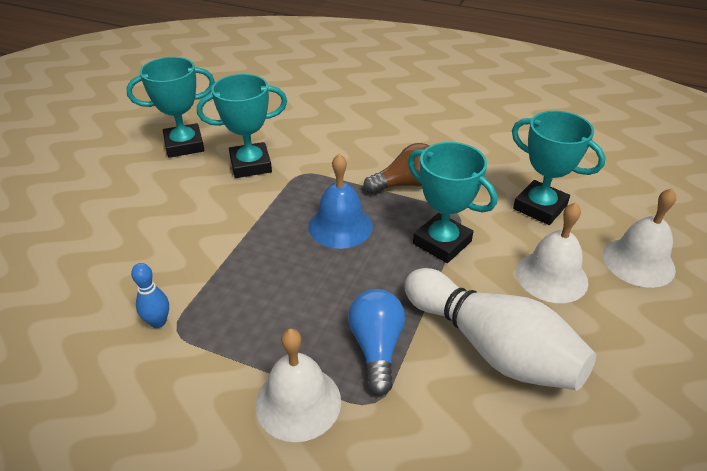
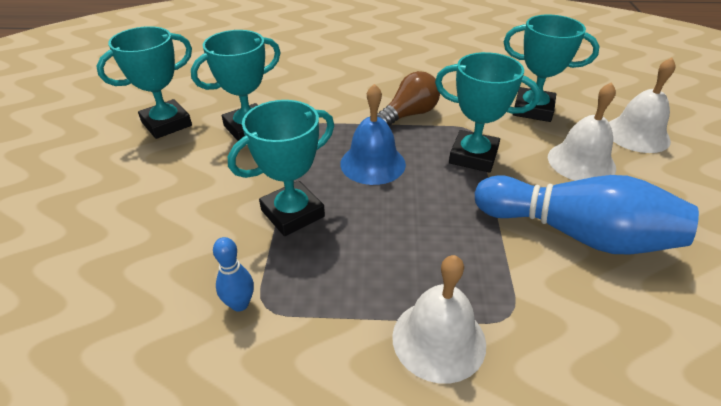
camera: 20 degrees left, 0 degrees up
(242, 255) = (292, 213): none -> turquoise trophy
(376, 347) = (478, 264): blue light bulb -> none
(492, 347) = (576, 234): white bowling pin -> blue bowling pin

